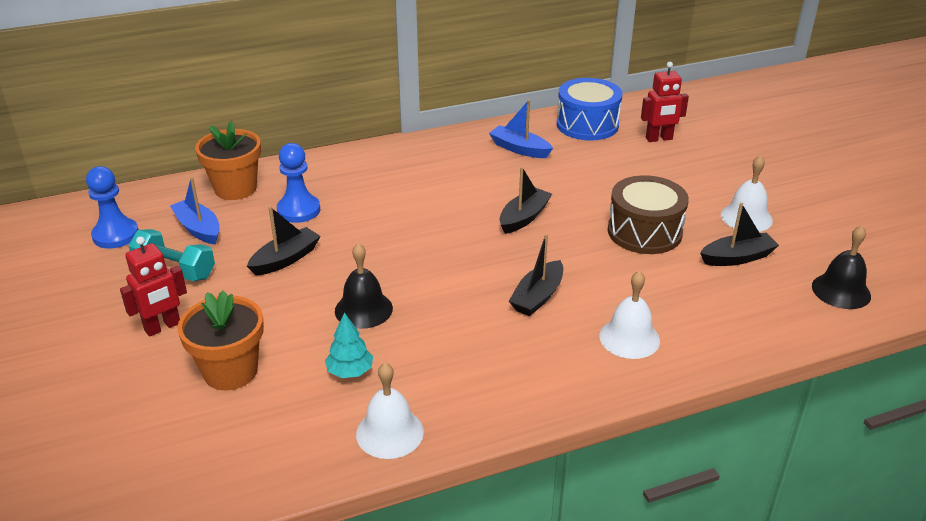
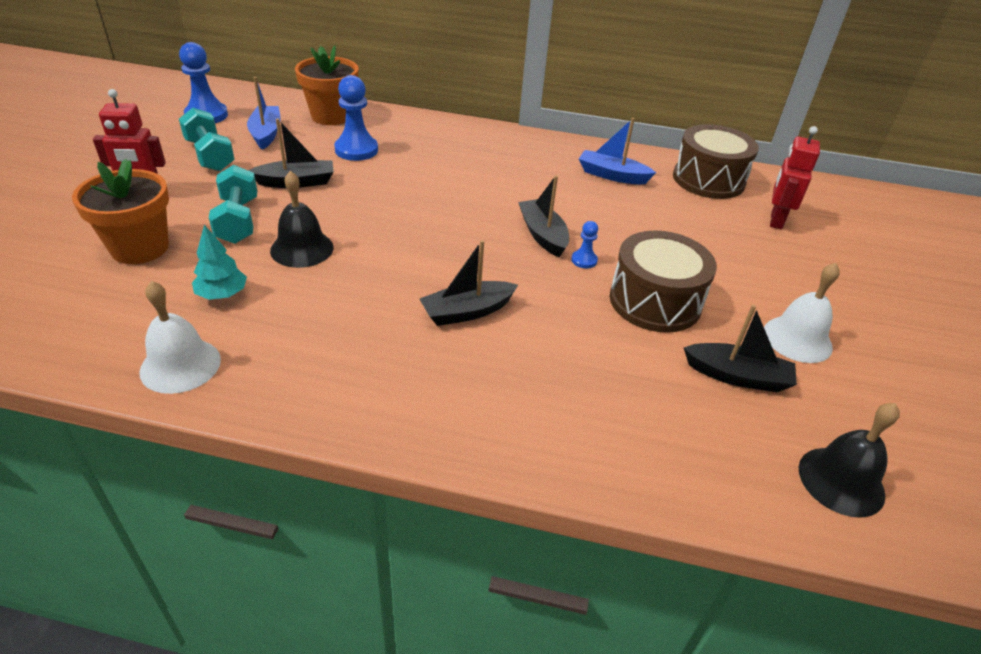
camera: 30 degrees right, 5 degrees up
(281, 312) = (238, 221): none -> turquoise dumbbell
(519, 149) = (612, 175): blue boat -> blue boat turned 45 degrees counterclockwise
(524, 218) = (543, 235): black boat -> black boat turned 90 degrees counterclockwise
(571, 224) = (584, 260): none -> blue pawn
(587, 125) = (708, 180): blue drum -> brown drum
(629, 338) = (512, 399): white bell -> none
(659, 139) = (775, 220): red robot -> red robot turned 90 degrees clockwise

